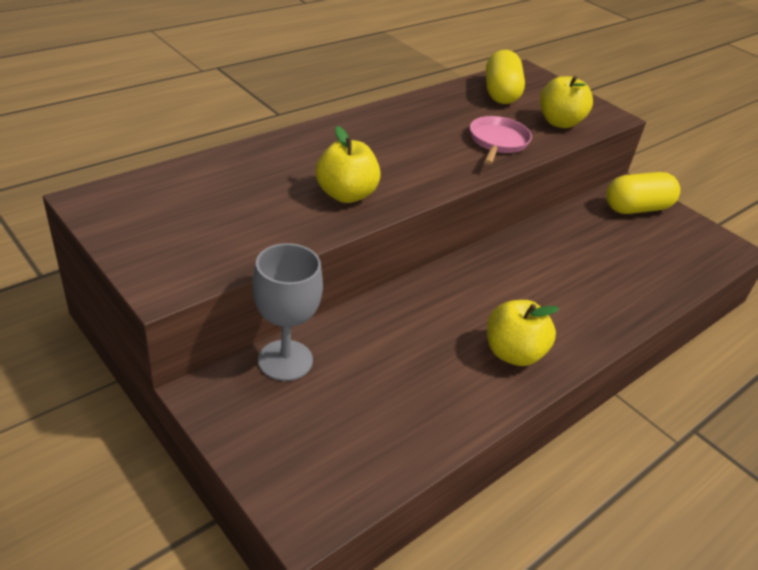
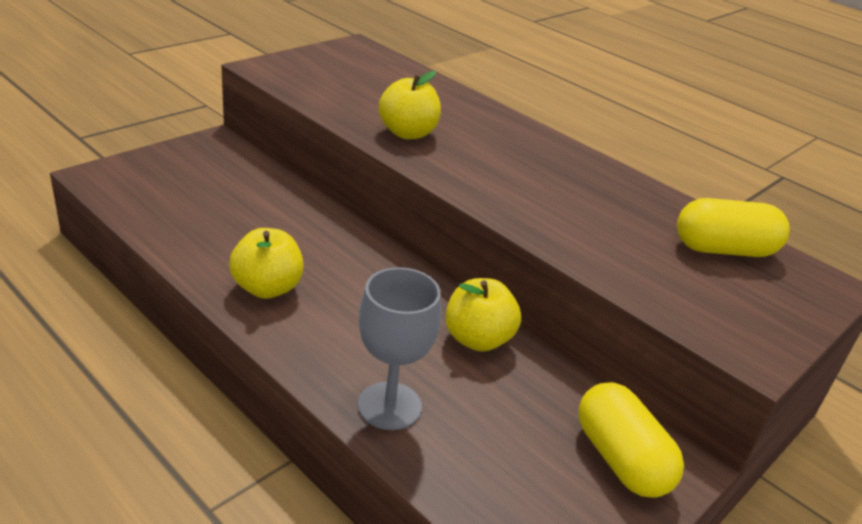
camera: 85 degrees right, 5 degrees down
(285, 360) = (252, 169): grey goblet -> grey goblet (389, 406)
(498, 142) = (577, 231): pink pan -> none
(559, 122) = (678, 293): yellow apple -> yellow apple (477, 339)

